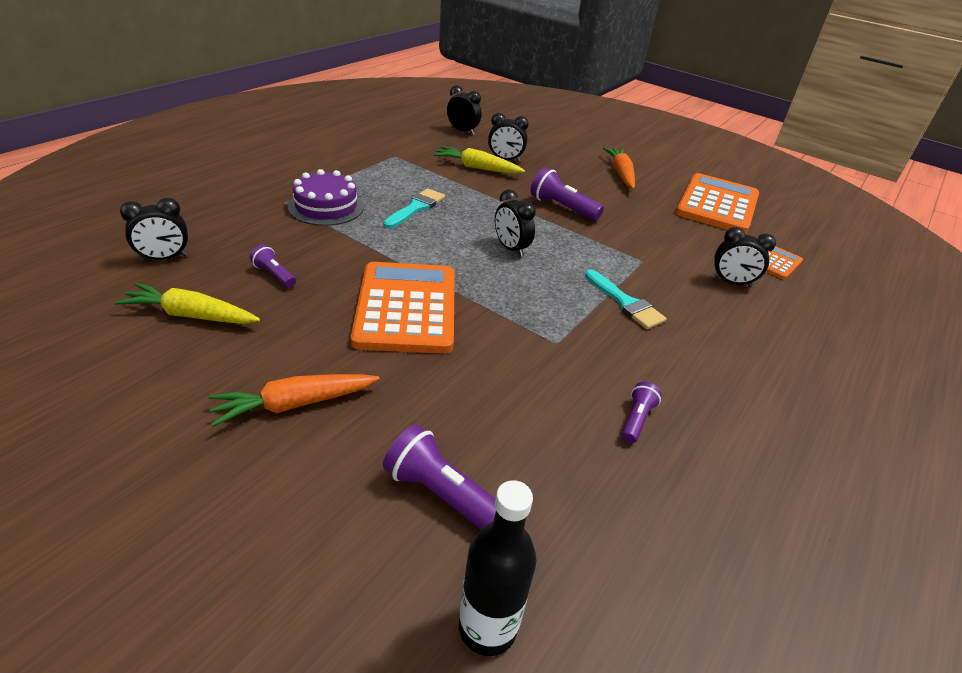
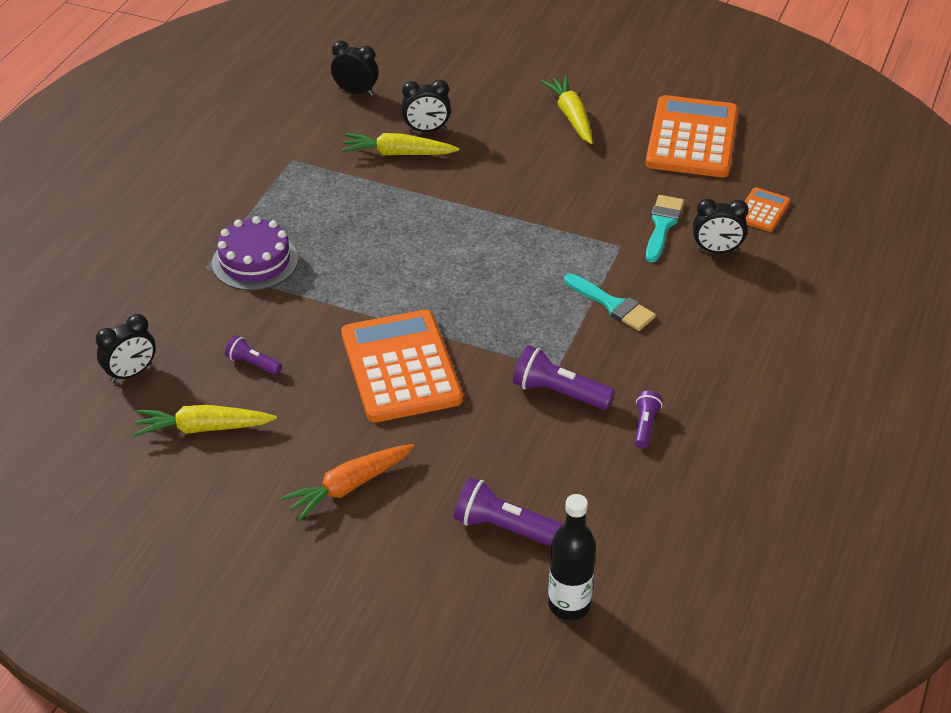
camera: 10 degrees left, 5 degrees up
(416, 208) = (354, 236): turquoise brush -> turquoise brush (662, 225)
(511, 248) = (477, 266): black clock -> none
(562, 208) = (516, 191): purple flashlight -> purple flashlight (559, 393)
(620, 174) = (571, 116): orange carrot -> yellow carrot

